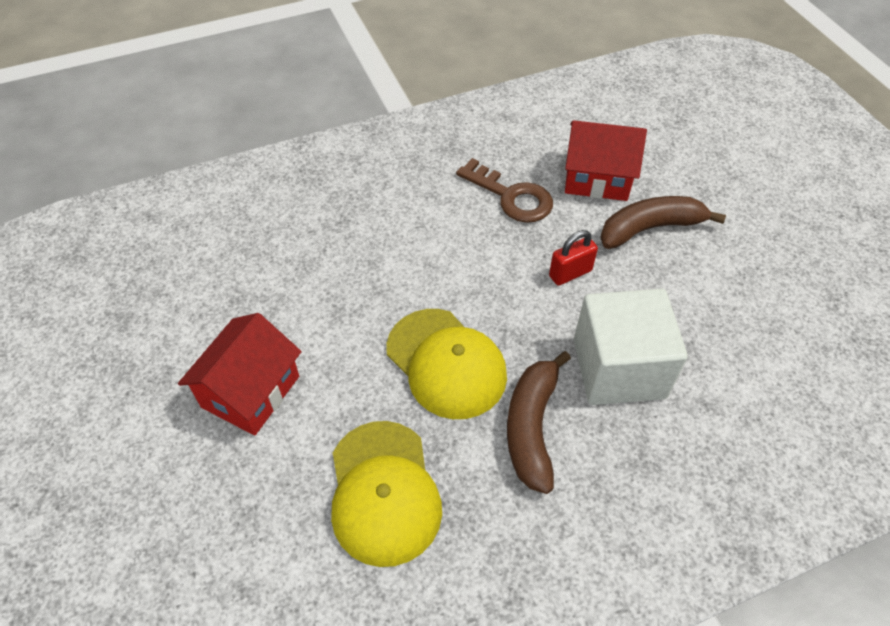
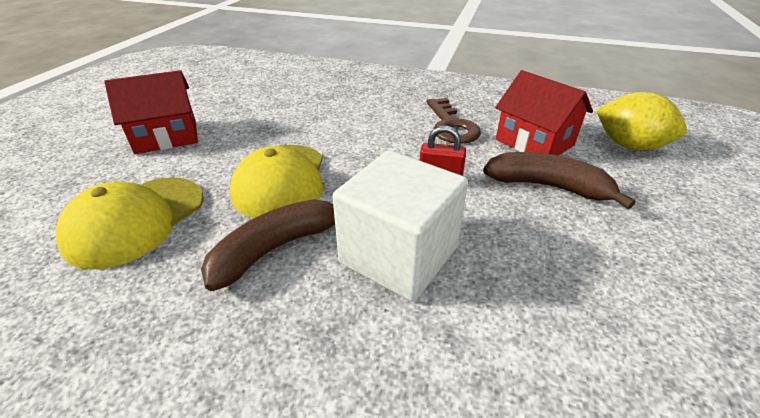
camera: 40 degrees right, 15 degrees down
(666, 139) = (629, 145): none -> yellow lemon

